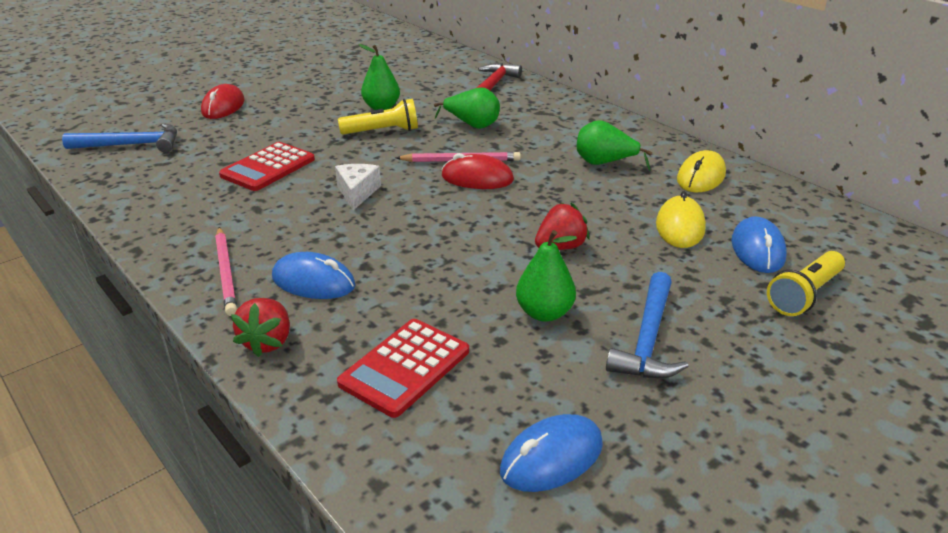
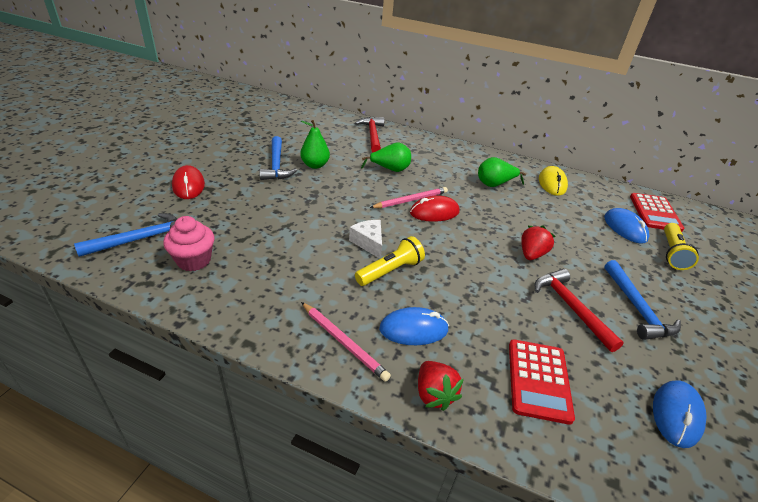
camera: 30 degrees left, 5 degrees up
(159, 172) = (194, 260): none -> pink cupcake
(268, 167) = (281, 236): red calculator -> red calculator (655, 213)
(336, 101) = (276, 165): none -> blue hammer
(382, 131) = (335, 186): yellow flashlight -> yellow flashlight (390, 271)
(544, 313) = (571, 307): green pear -> red hammer
(680, 227) = (576, 222): yellow mouse -> none

